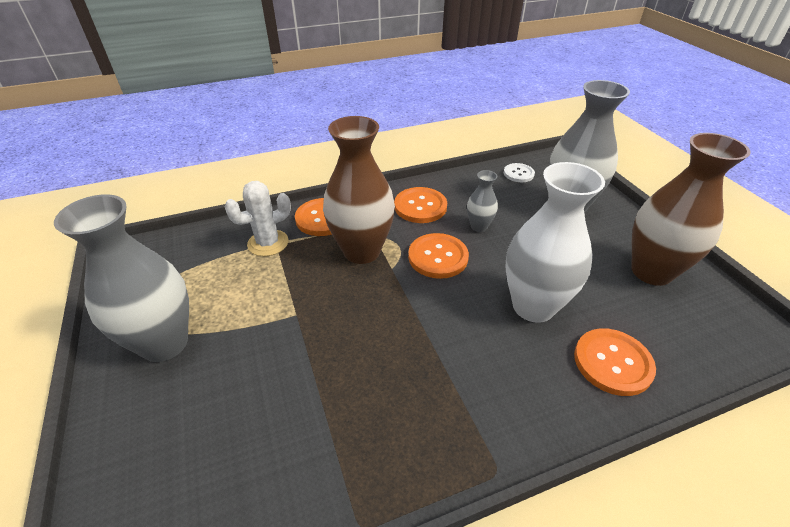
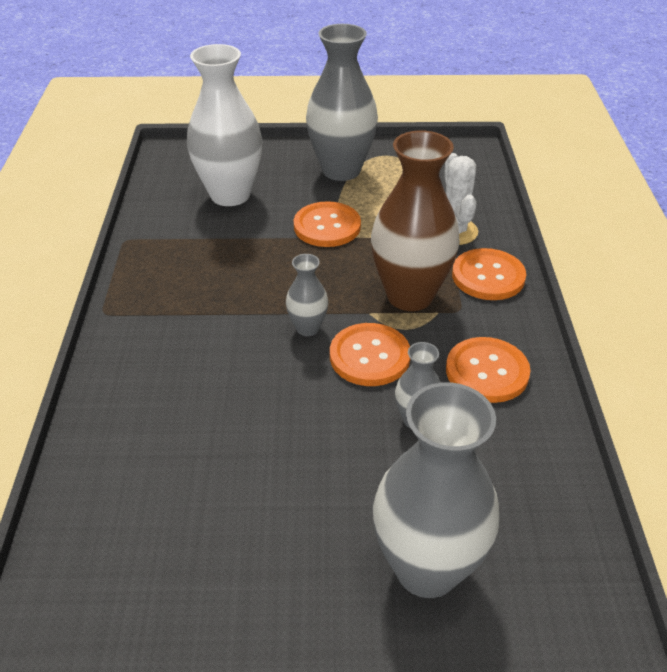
camera: 110 degrees right, 0 degrees up
(428, 297) = (307, 328): none -> grey vase
(518, 174) = (556, 542): white button -> none
(533, 306) = (243, 412): white vase -> white vase (230, 195)
(612, 362) = (129, 442): orange button -> orange button (327, 226)
(651, 271) = (223, 587): brown vase -> none

